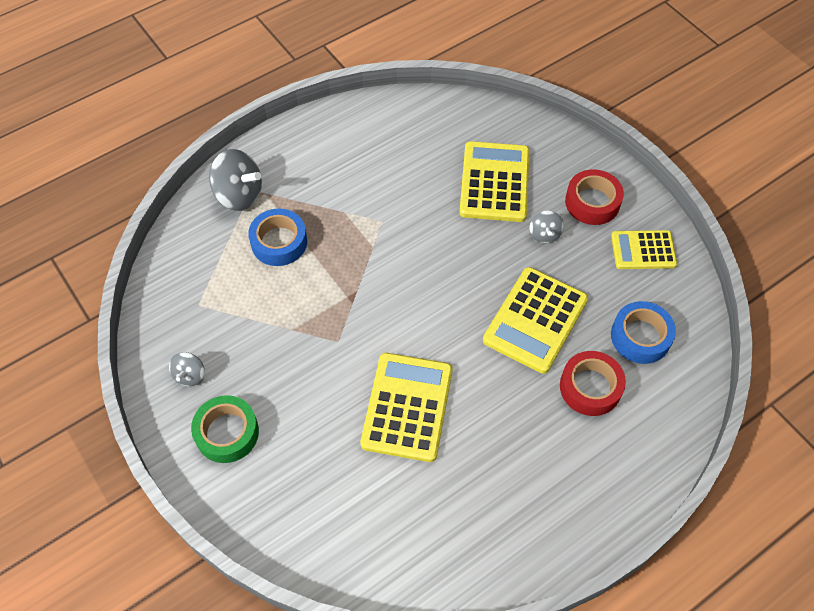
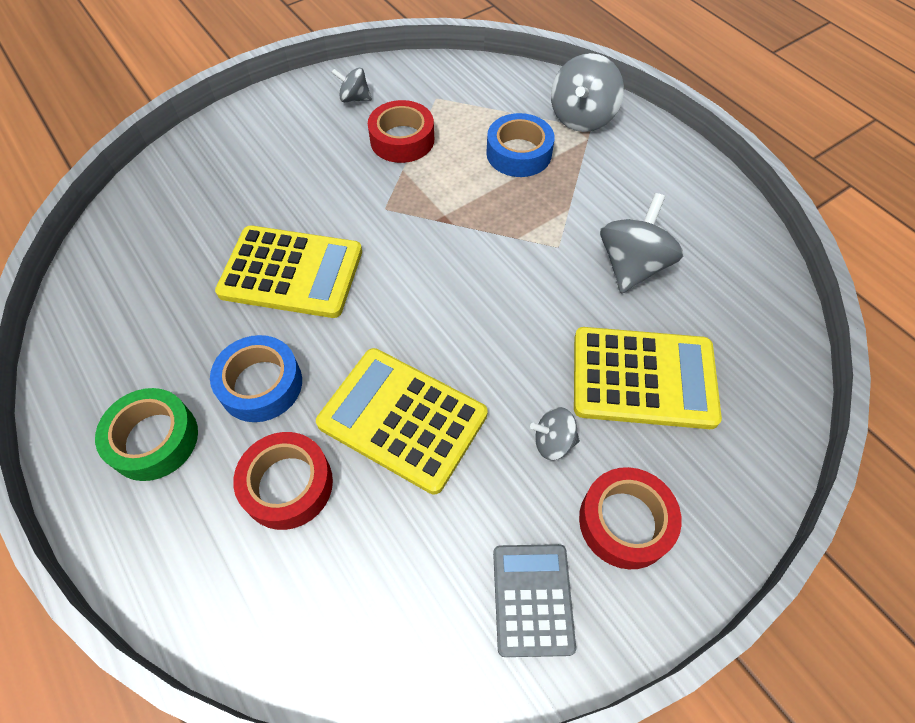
camera: 90 degrees right, 0 degrees up
(227, 433) = (287, 128): green tape -> green tape (154, 439)
(253, 331) = (402, 140): none -> red tape
(401, 178) = (632, 266): none -> grey spinning top
(640, 337) = (365, 571): blue tape -> blue tape (261, 384)
(643, 250) = (532, 599): yellow calculator -> grey calculator

